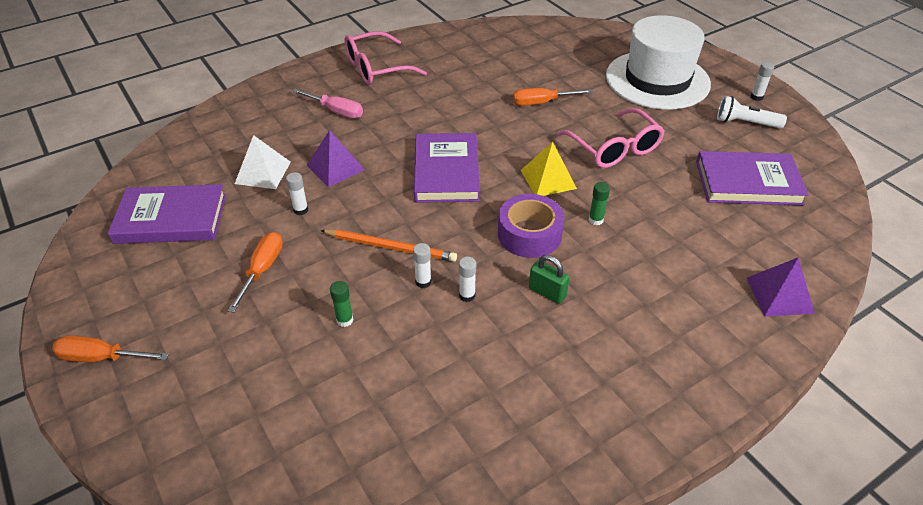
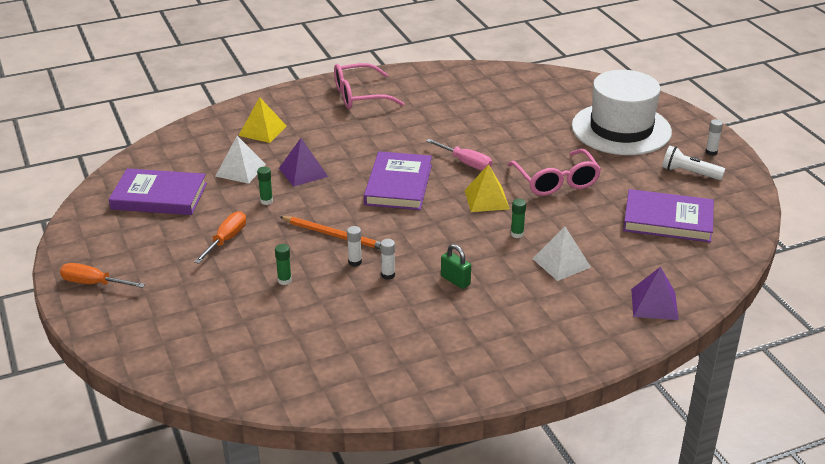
camera: 10 degrees right, 10 degrees down
(279, 120) = (262, 130): none -> yellow pyramid
(301, 210) = (266, 201): white glue stick -> green glue stick
(336, 111) = (314, 128): pink screwdriver -> pink screwdriver (465, 163)
(529, 234) = (455, 238): purple tape -> none
(542, 103) = (503, 138): orange screwdriver -> none
(657, 252) = (561, 263): none -> white pyramid

